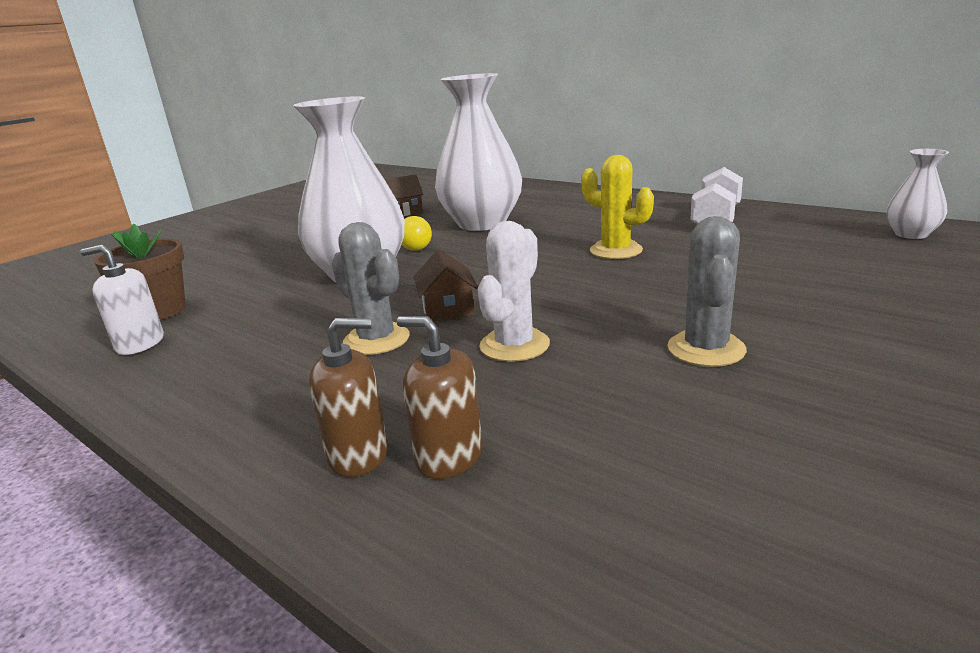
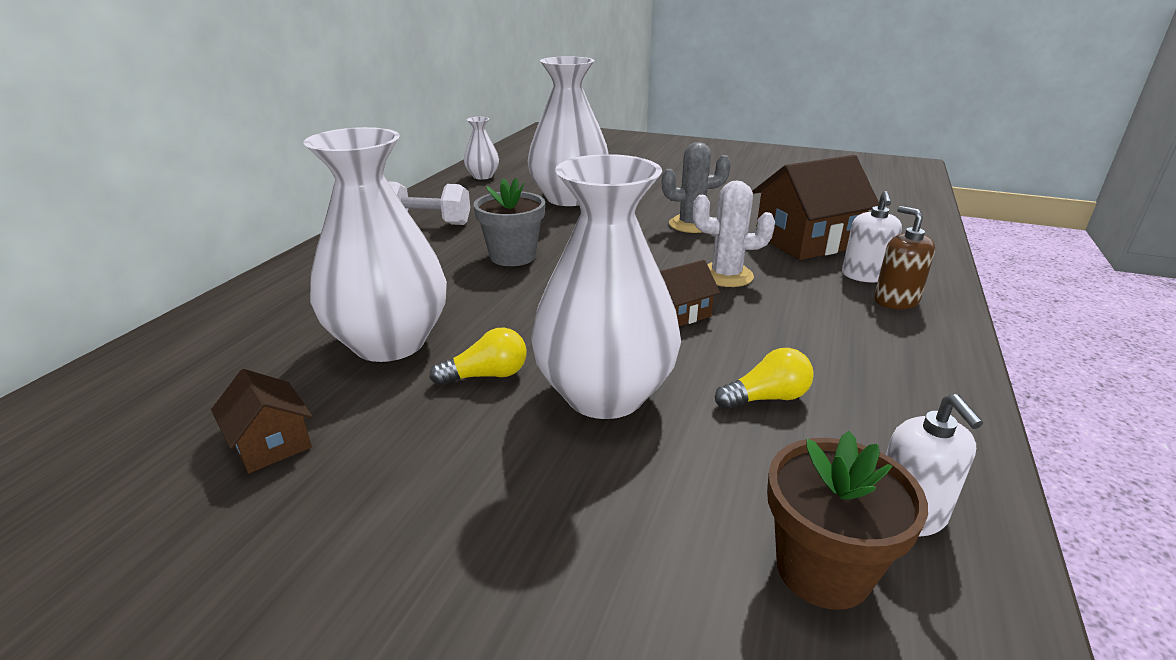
camera: 110 degrees left, 5 degrees up
(291, 324) = (766, 398): none -> yellow light bulb
(376, 340) = (760, 334): grey cactus -> none
(449, 457) = (864, 275): brown soap dispenser -> white soap dispenser
(612, 441) = (806, 241): none -> brown house
(616, 250) = (513, 256): yellow cactus -> grey flower pot
(822, 278) = (569, 198): none -> white vase

